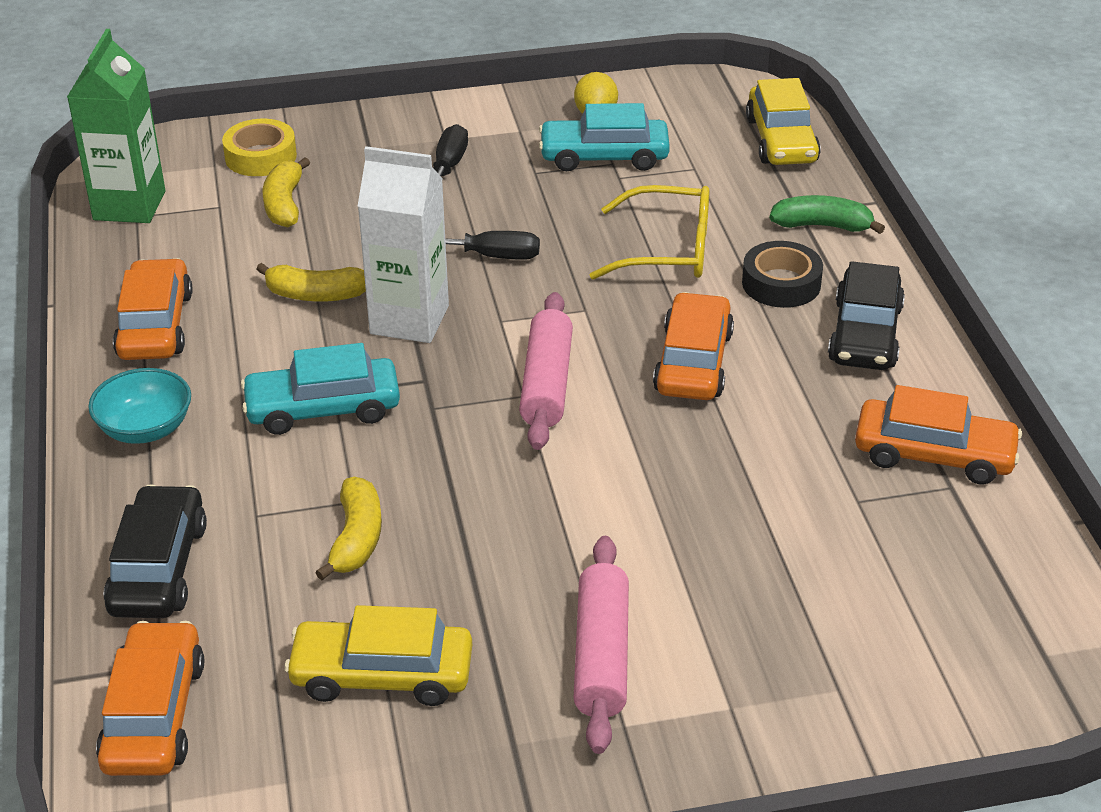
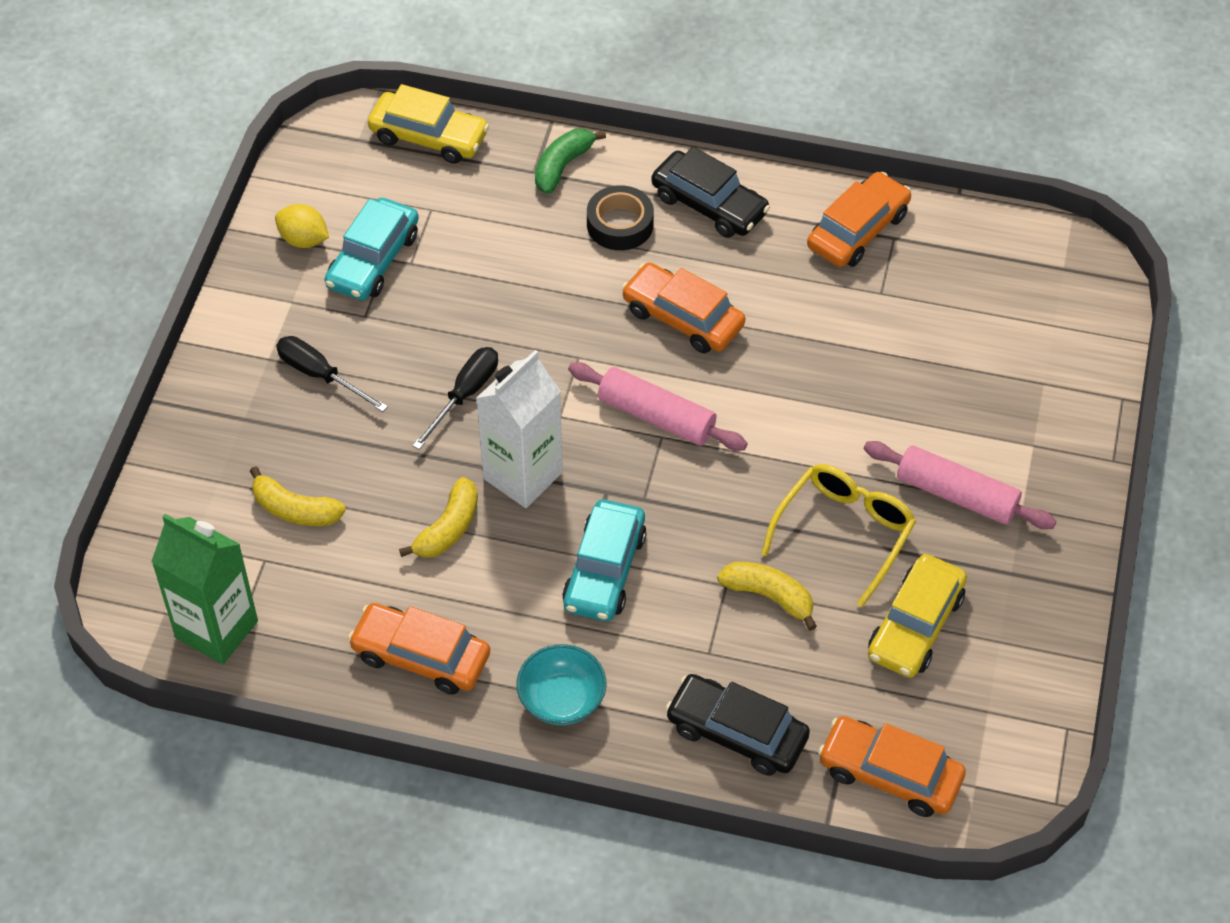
camera: 65 degrees left, 15 degrees up
(260, 156) = (202, 504): yellow tape -> none
(667, 250) = (533, 274): yellow glasses -> yellow glasses (844, 533)

